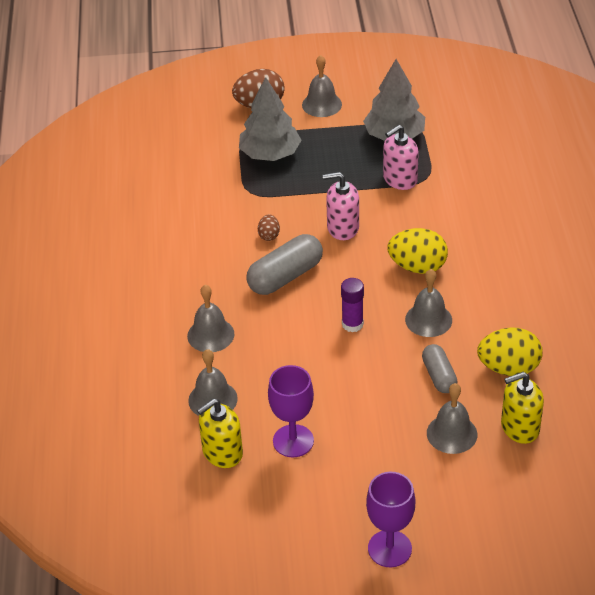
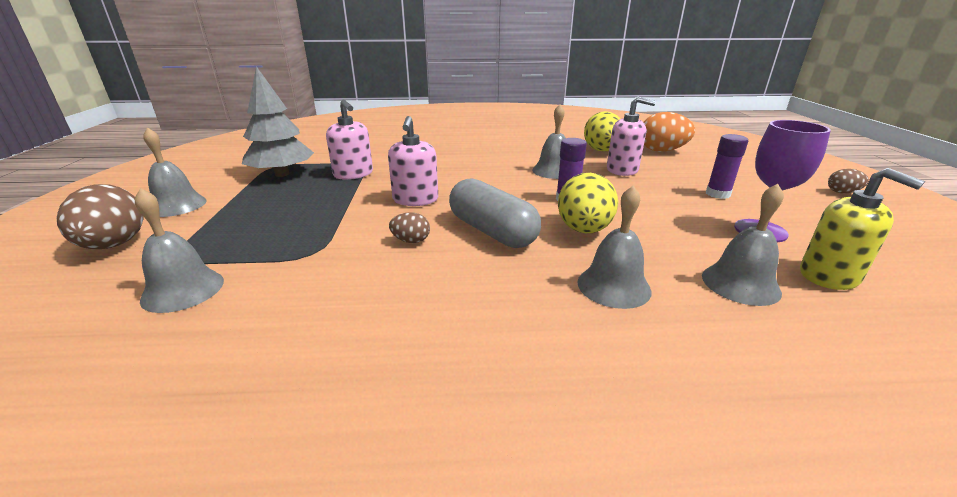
camera: 90 degrees left, 15 degrees down
(270, 154) = (239, 238): grey tree -> none
(374, 438) = (717, 194): none -> purple glue stick
(389, 548) = (842, 192): purple goblet -> brown egg
(417, 267) = (484, 172): yellow egg -> yellow egg (583, 230)
(439, 376) = (622, 170): grey capsule -> pink soap dispenser
(452, 433) = (685, 168): grey bell -> grey bell (183, 290)
(519, 427) = (661, 151): yellow soap dispenser -> orange egg

